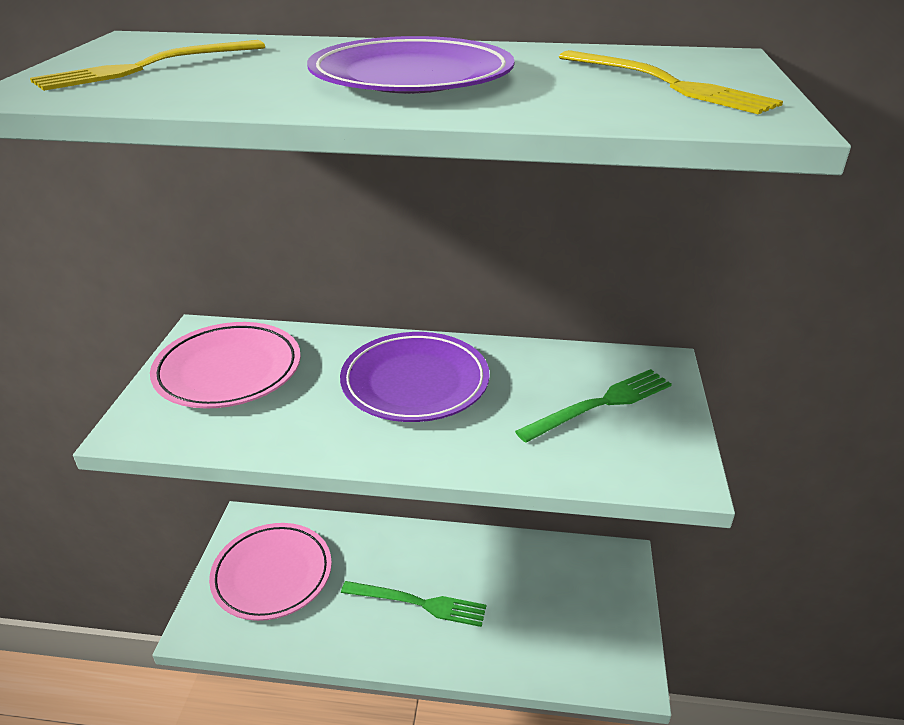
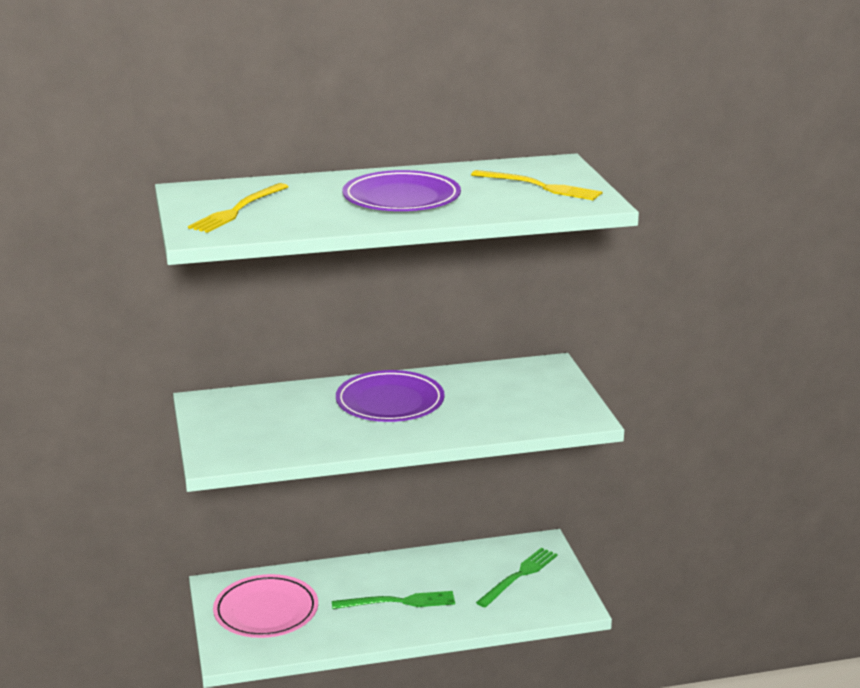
camera: 20 degrees left, 10 degrees down
(228, 371) = (248, 419): pink plate -> none
(600, 404) = (521, 393): green fork -> green fork (519, 576)

